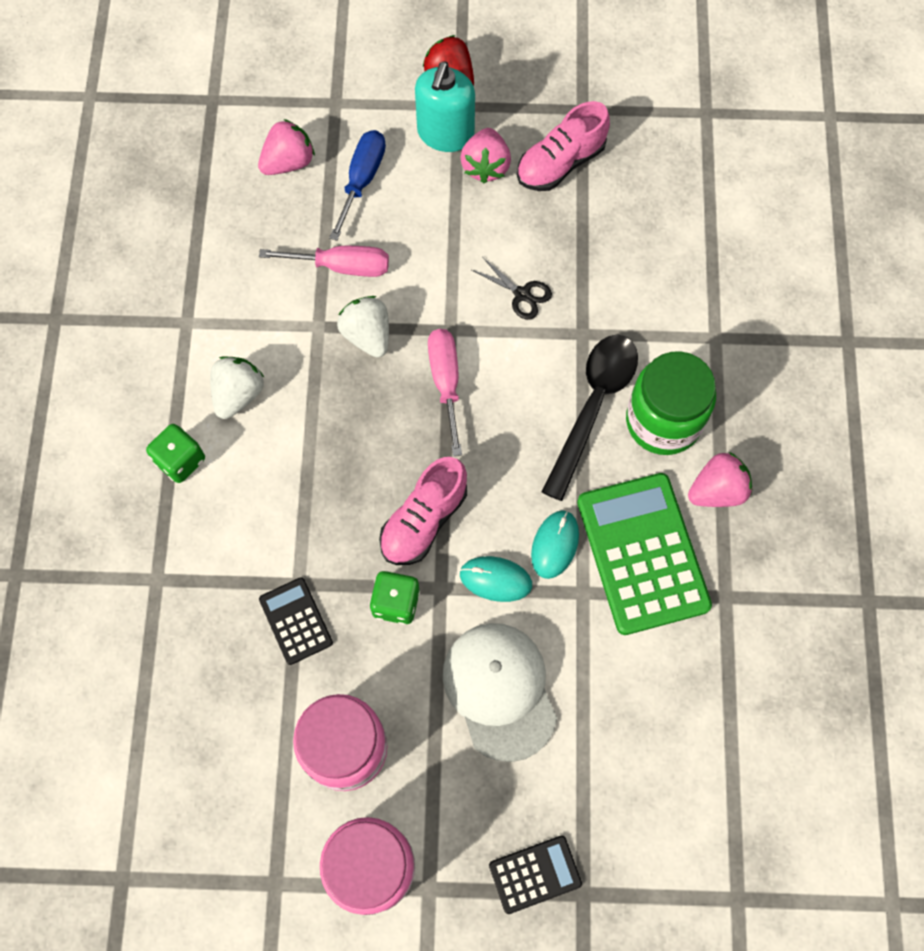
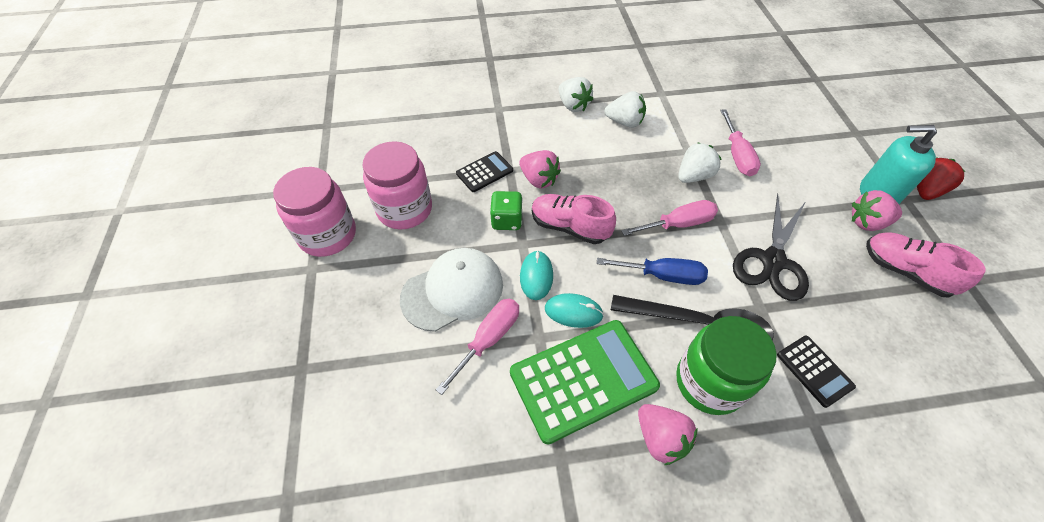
camera: 80 degrees right, 15 degrees down
(180, 460) = (573, 105): green dice -> white strawberry
(288, 162) = (796, 118): pink strawberry -> pink strawberry (539, 180)
(362, 180) = (807, 155): blue screwdriver -> blue screwdriver (662, 275)
(522, 294) = (773, 261): black scissors -> black scissors, size x1.99
(535, 874) = (317, 333): black calculator -> black calculator (814, 370)
(577, 653) = (489, 339): none -> pink screwdriver

